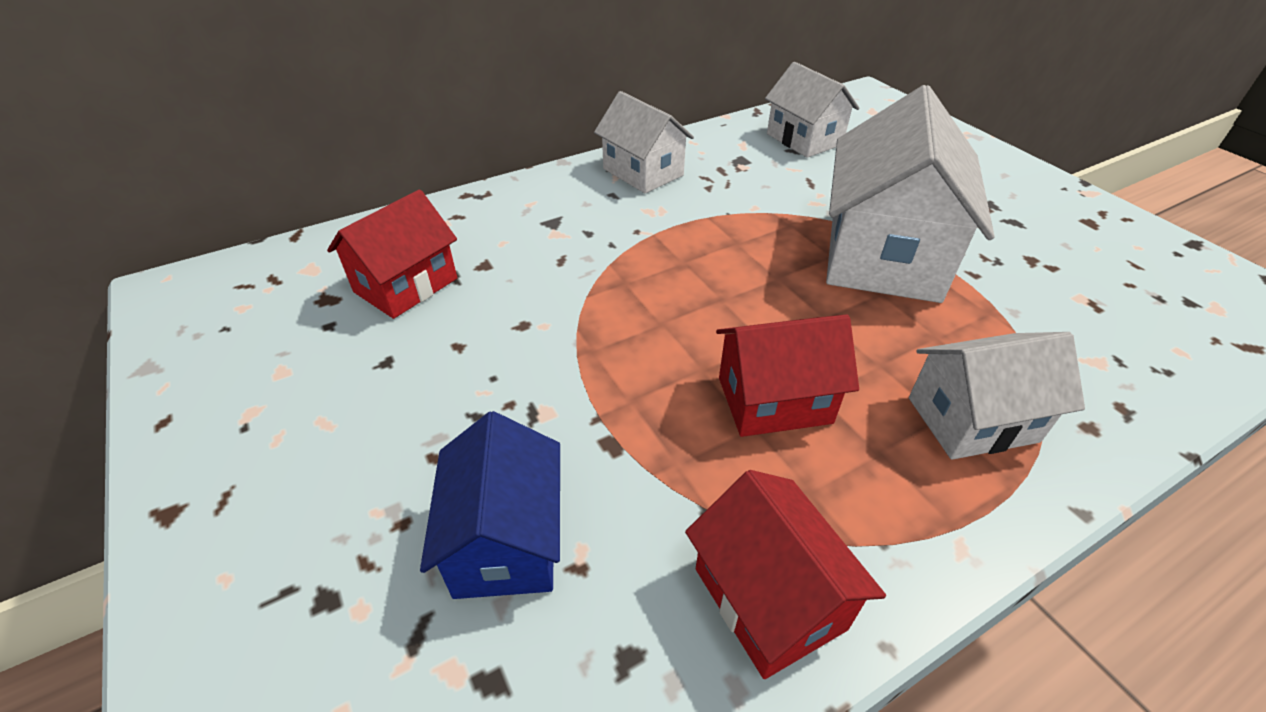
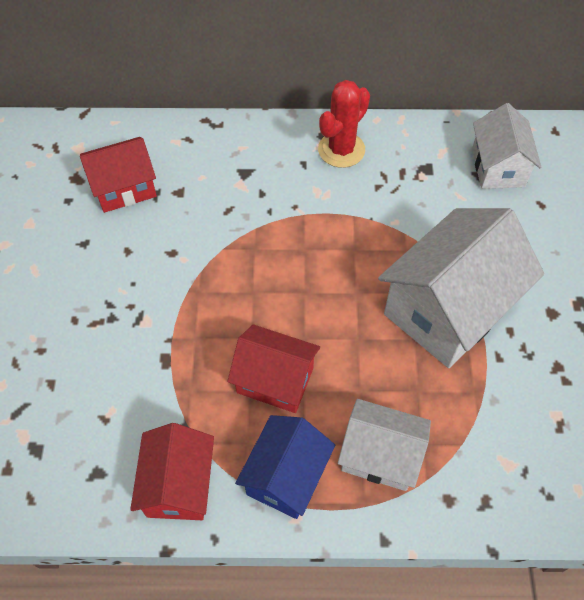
camera: 30 degrees right, 15 degrees up
(506, 540) = (81, 386): blue house -> blue house (286, 476)
(643, 172) = (341, 150): white house -> red cactus

